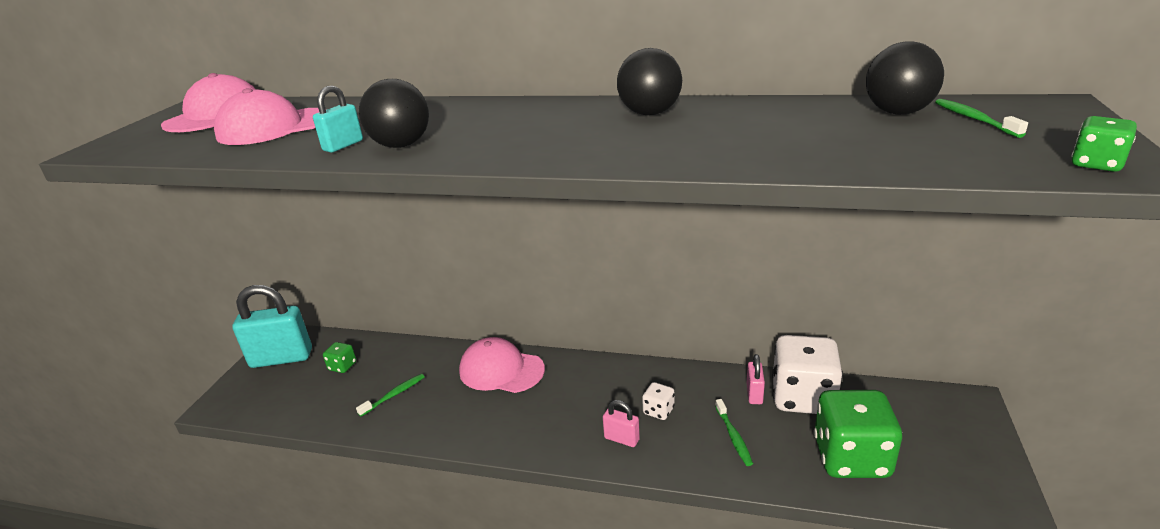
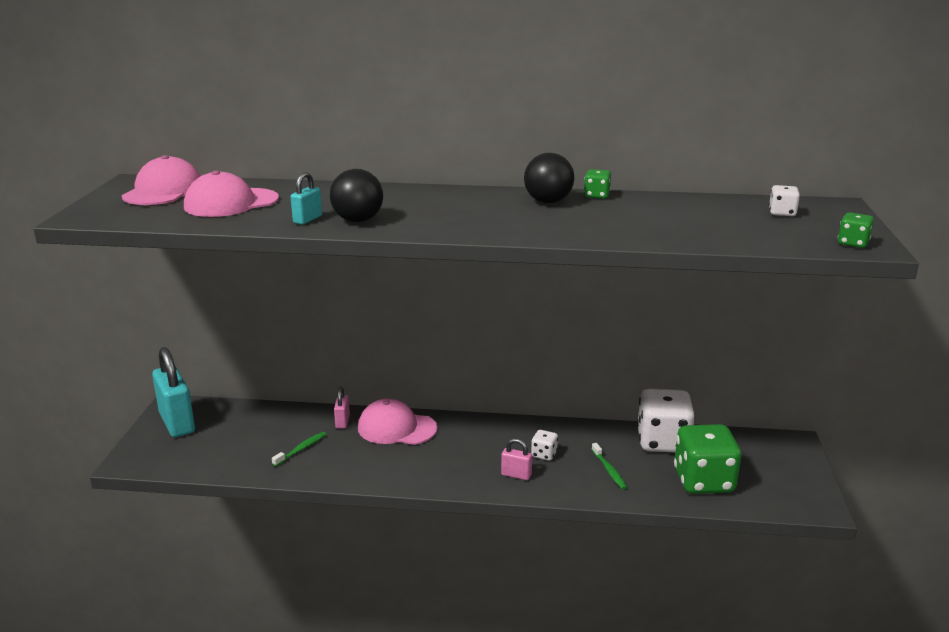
camera: 10 degrees left, 5 degrees down
(281, 358) = (177, 423): turquoise padlock -> turquoise padlock turned 75 degrees clockwise
(342, 366) = (242, 428): green dice -> green dice (596, 196)
(754, 394) = (623, 440): pink padlock -> pink padlock (342, 422)
(898, 112) = (730, 207): black ball -> none
(974, 119) = (782, 213): green toothbrush -> white dice

